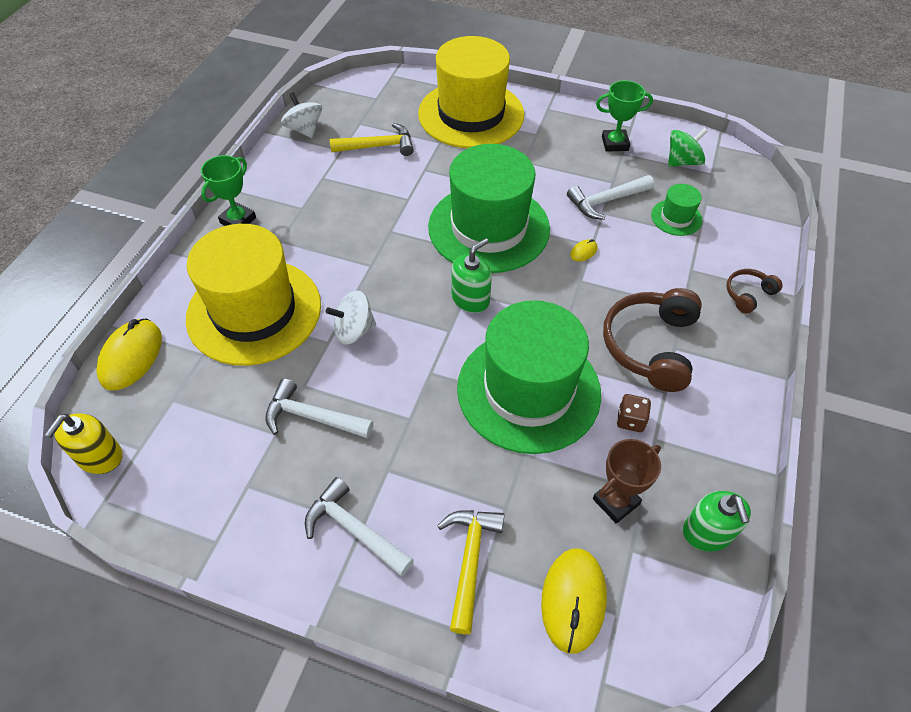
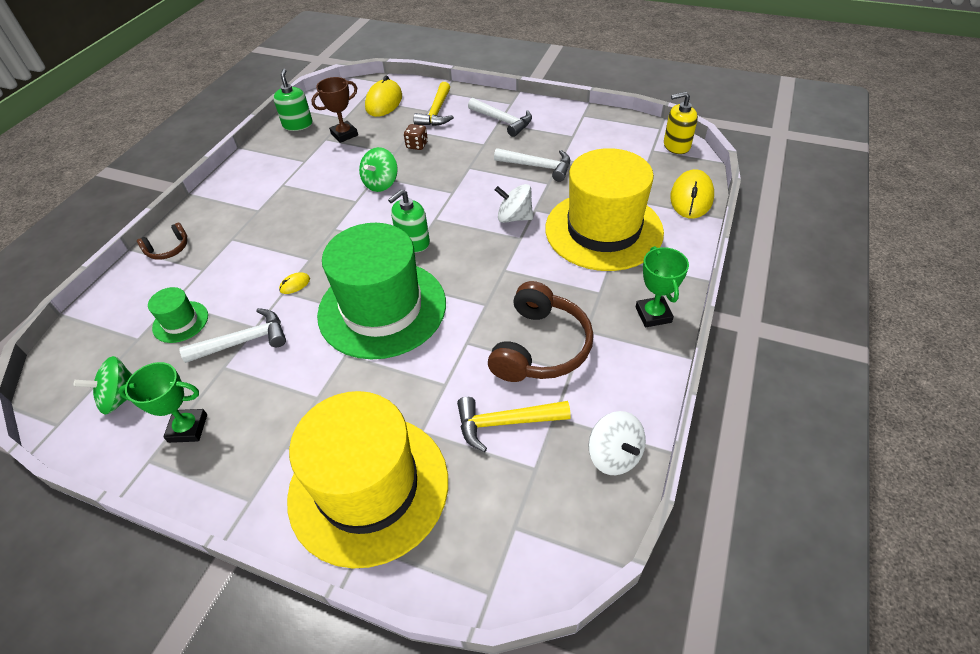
camera: 175 degrees left, 5 degrees down
(100, 457) = (676, 145): yellow soap dispenser -> yellow soap dispenser turned 120 degrees counterclockwise
(238, 220) = (653, 315): green trophy -> green trophy turned 45 degrees counterclockwise
(354, 330) = (514, 217): white spinning top -> white spinning top turned 150 degrees counterclockwise
(528, 390) = (381, 183): green hat -> green spinning top
(630, 420) = (315, 169): brown dice -> brown dice (417, 145)
(650, 346) = (276, 211): brown headphones -> brown headphones (540, 347)

